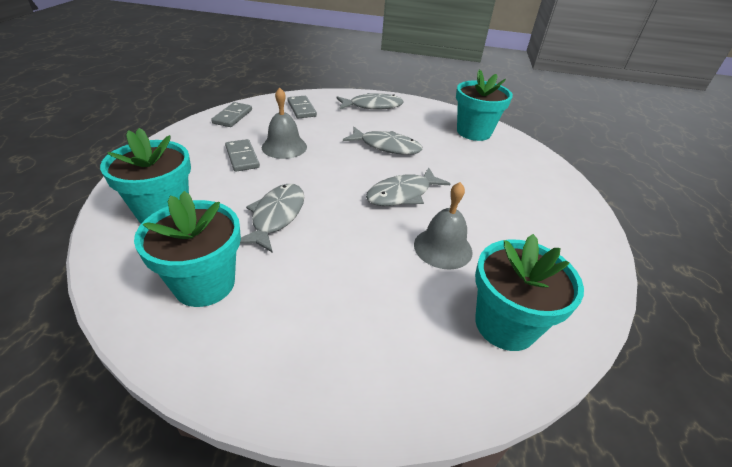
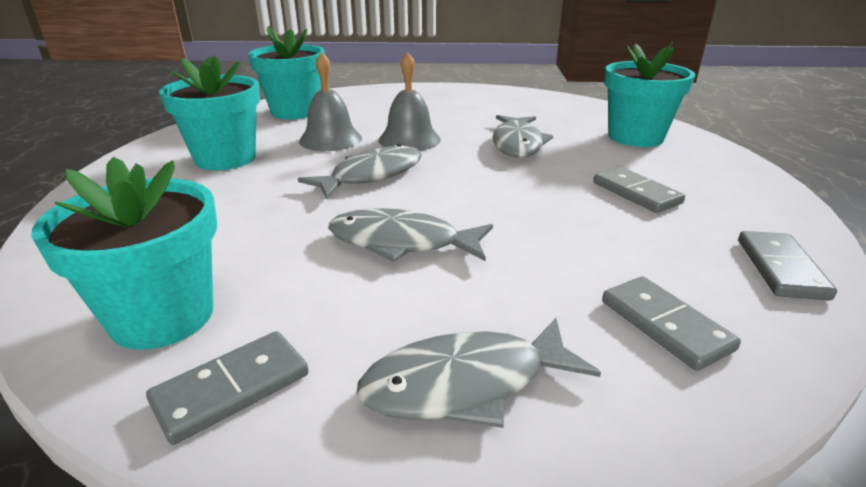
camera: 175 degrees right, 10 degrees down
(204, 284) = (534, 110): turquoise flower pot -> turquoise flower pot (225, 158)
(284, 147) = (593, 217): grey bell -> grey bell (409, 139)
(438, 113) = (231, 388): none -> grey domino

